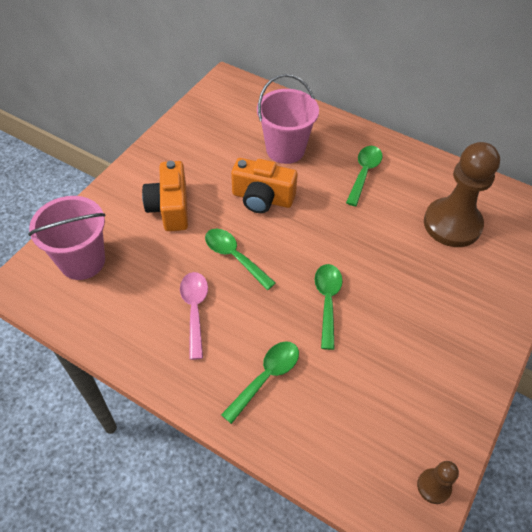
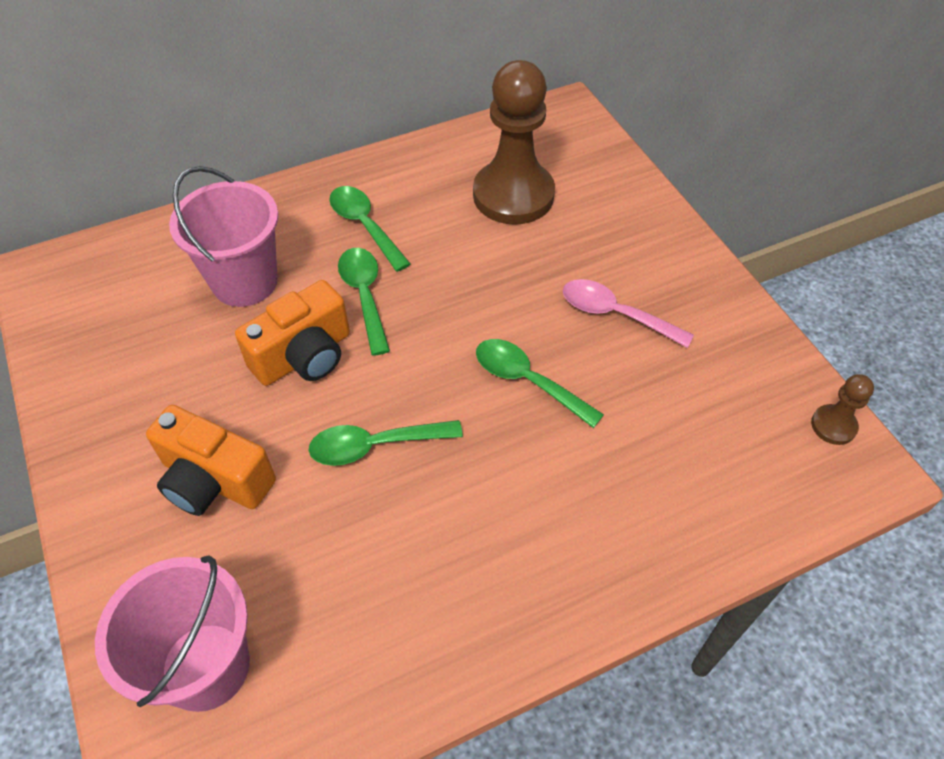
camera: 55 degrees left, 0 degrees up
(195, 310) = (425, 546): pink spoon -> pink spoon (615, 314)
(266, 377) = (592, 515): green spoon -> green spoon (364, 296)

